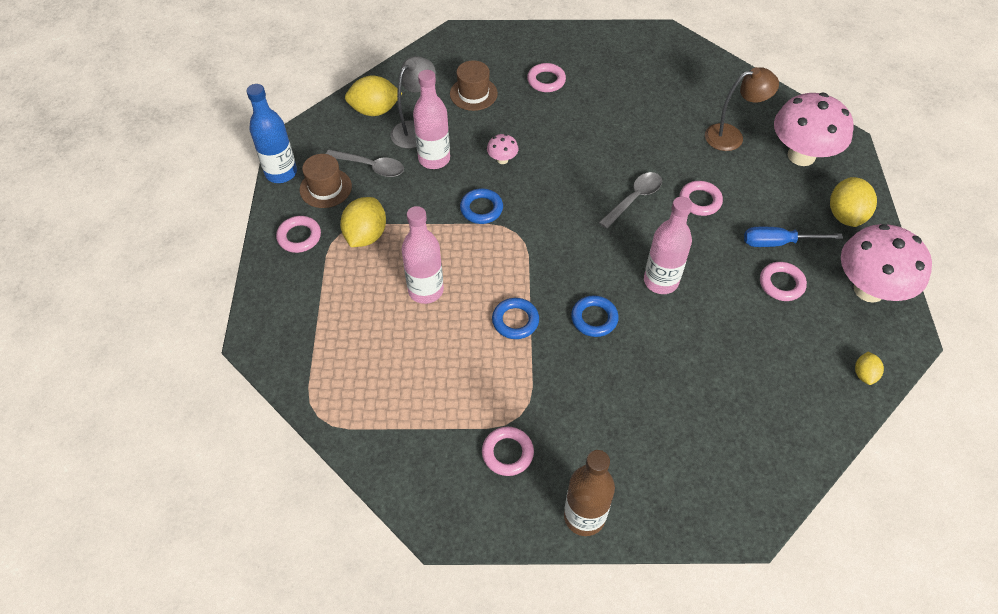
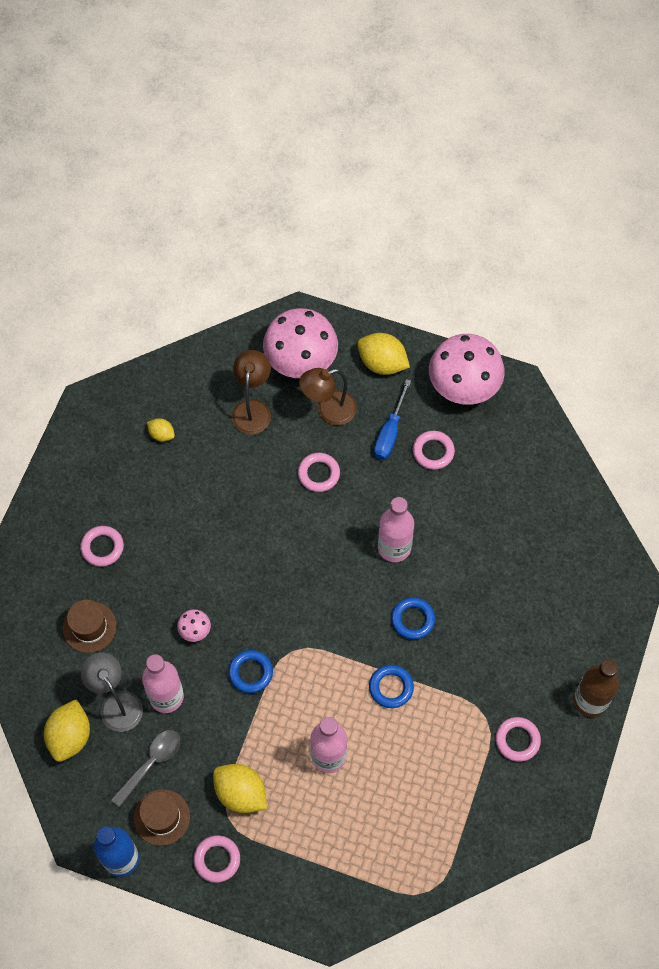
camera: 70 degrees left, 10 degrees up
(634, 199) = (293, 529): grey spoon -> none
(767, 189) = (328, 411): none -> brown lamp
(864, 374) = (539, 435): yellow lemon -> yellow lemon (161, 434)

